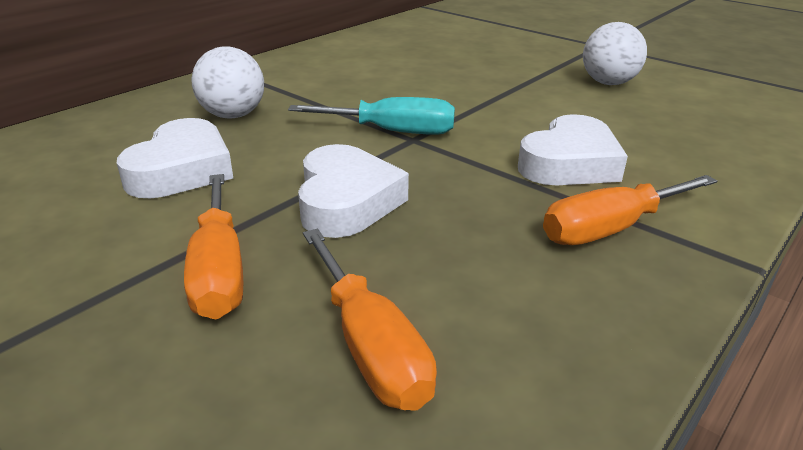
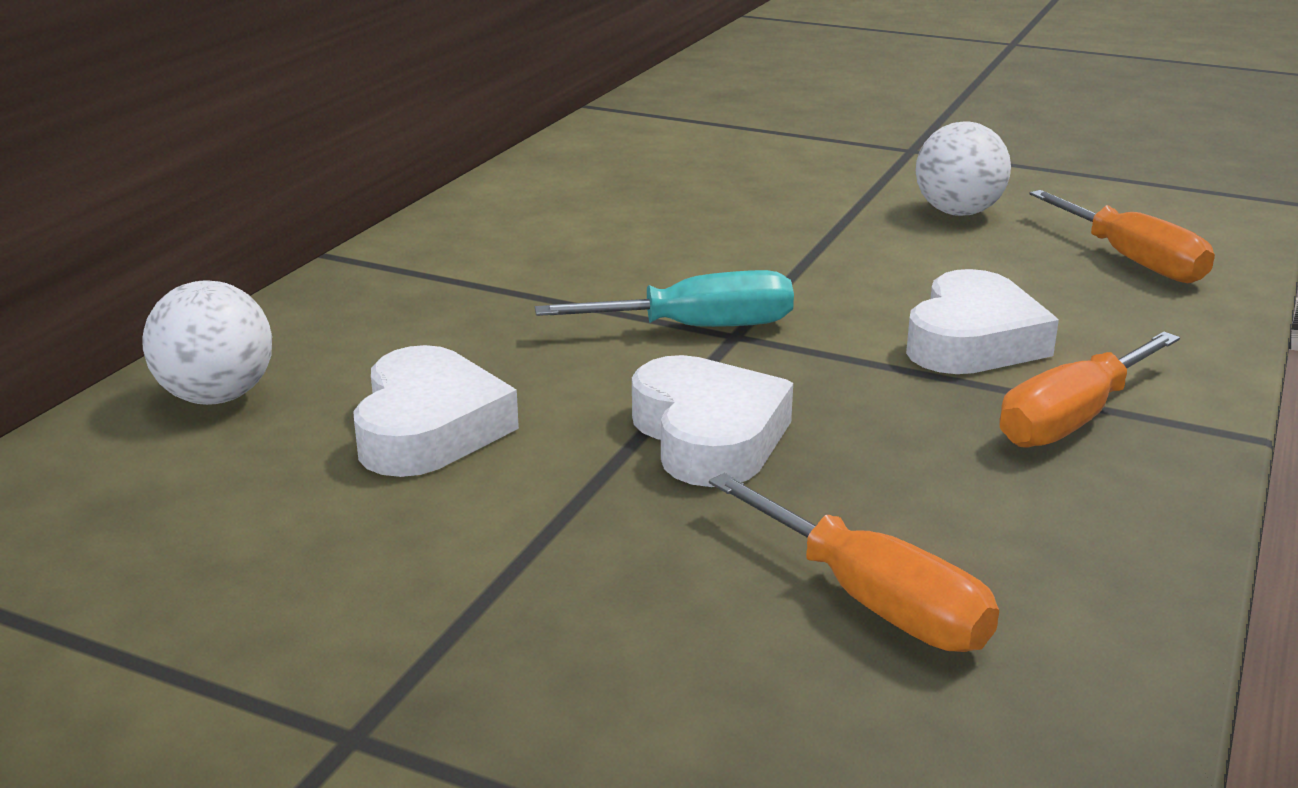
camera: 15 degrees left, 5 degrees down
(219, 271) = (609, 551): orange screwdriver -> orange screwdriver (1132, 261)
(233, 115) = (431, 334): white ball -> white ball (217, 397)

